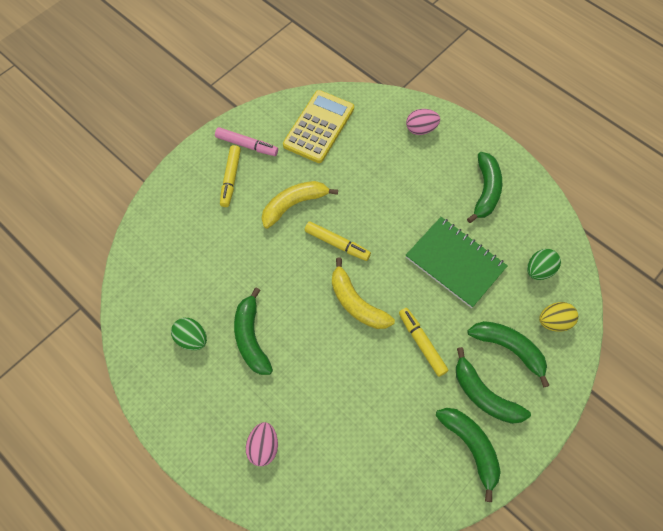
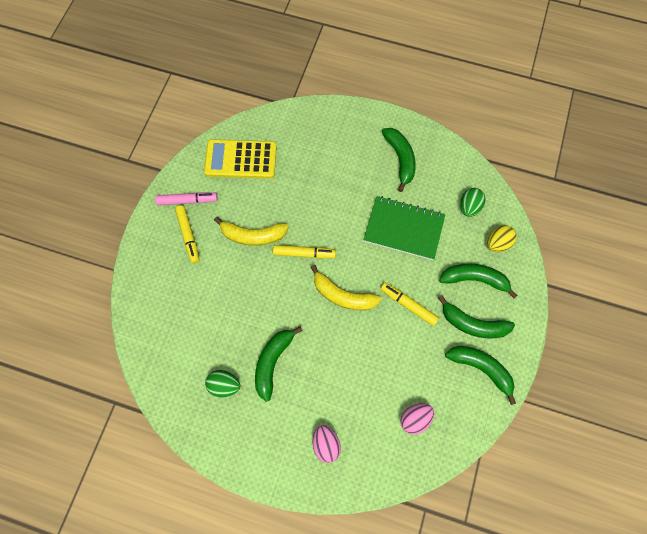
camera: 25 degrees left, 5 degrees up
(251, 337) = (273, 362): green banana -> green banana turned 60 degrees clockwise
(294, 205) = (253, 236): yellow banana -> yellow banana turned 120 degrees counterclockwise
(318, 127) = (241, 159): yellow calculator -> yellow calculator turned 90 degrees counterclockwise
(421, 129) = (325, 128): pink egg -> pink egg (415, 419)

